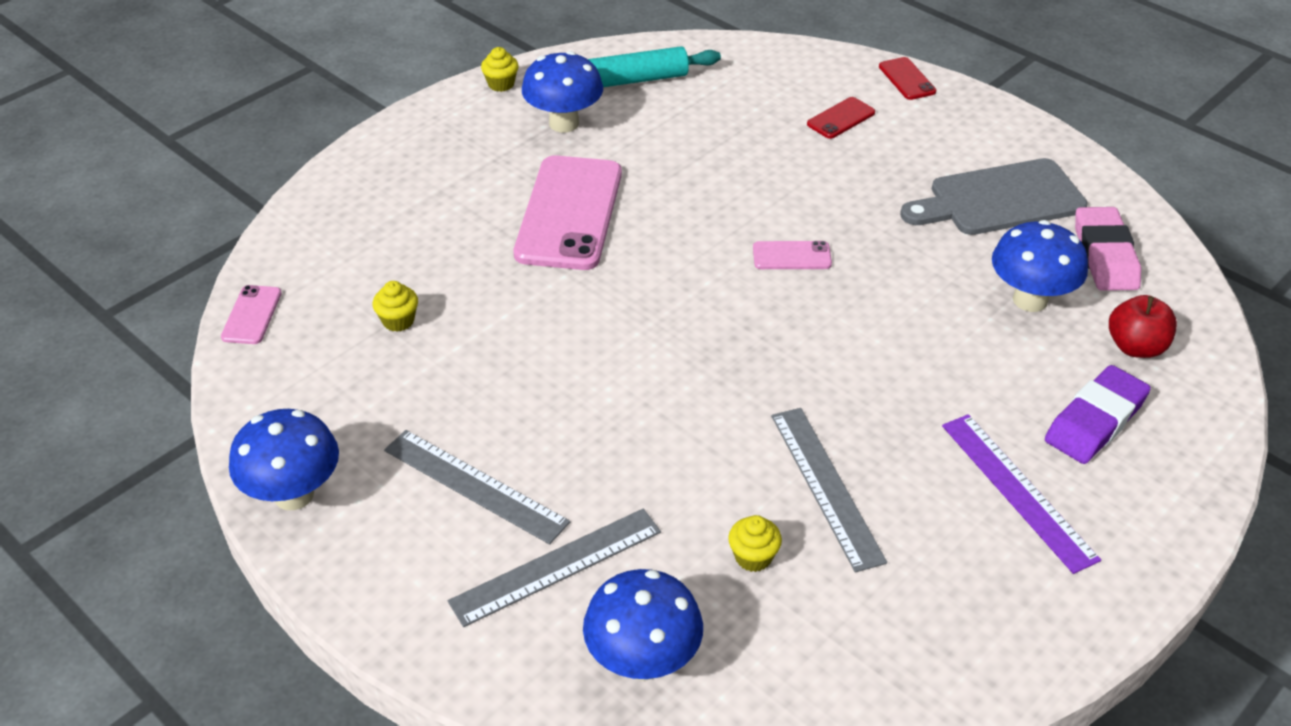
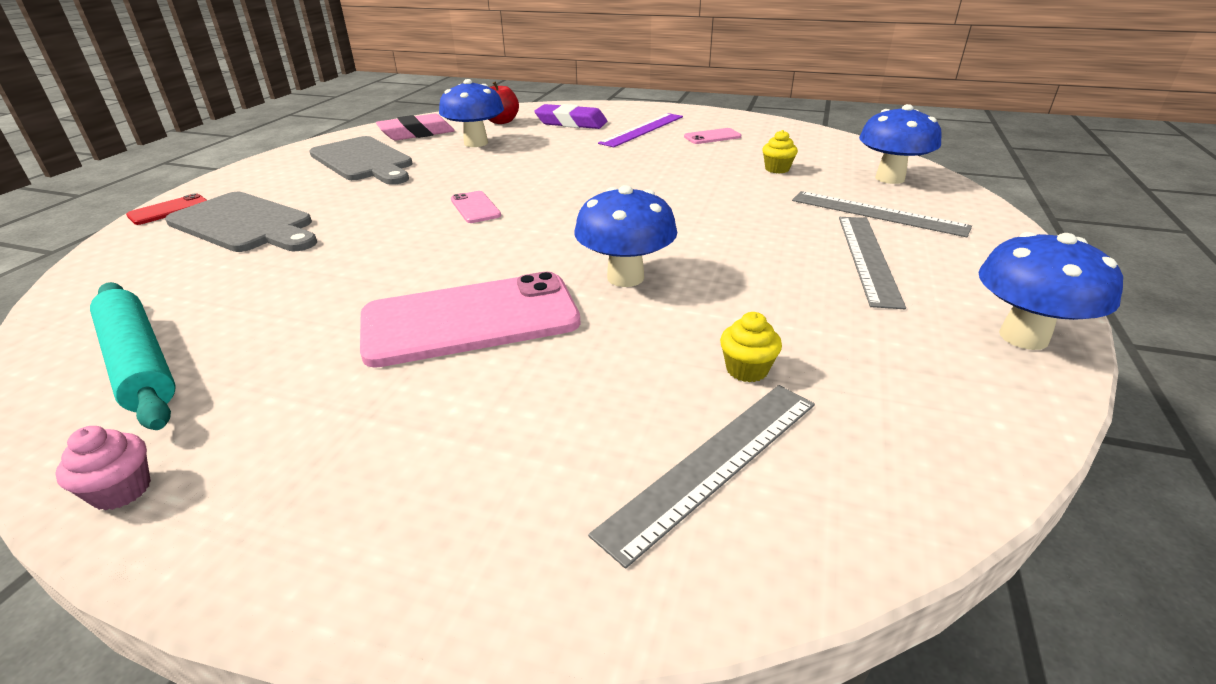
camera: 115 degrees left, 10 degrees down
(252, 315) = (886, 512): pink phone -> pink phone (712, 137)
(501, 84) = (122, 490): yellow cupcake -> pink cupcake
(564, 123) = (261, 382): blue mushroom -> blue mushroom (625, 277)
(826, 486) = (698, 163): grey ruler -> grey ruler (713, 464)
(841, 118) = (245, 224): red phone -> grey cutting board

